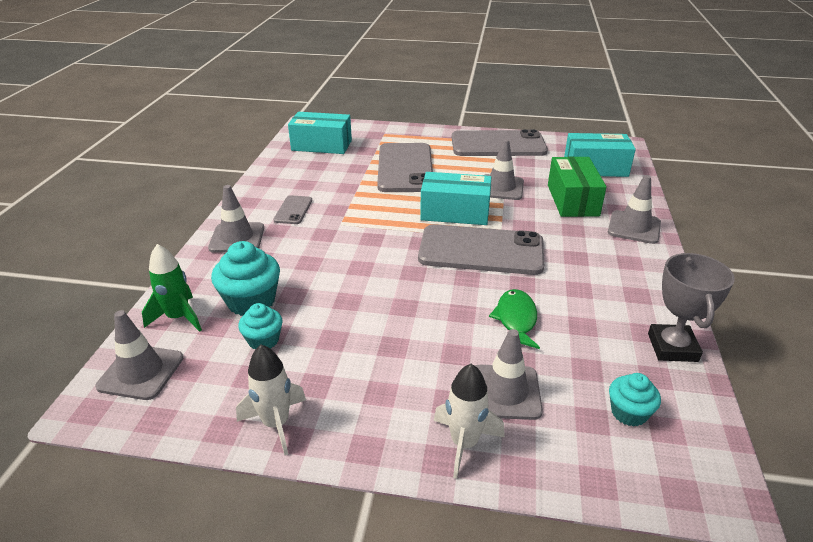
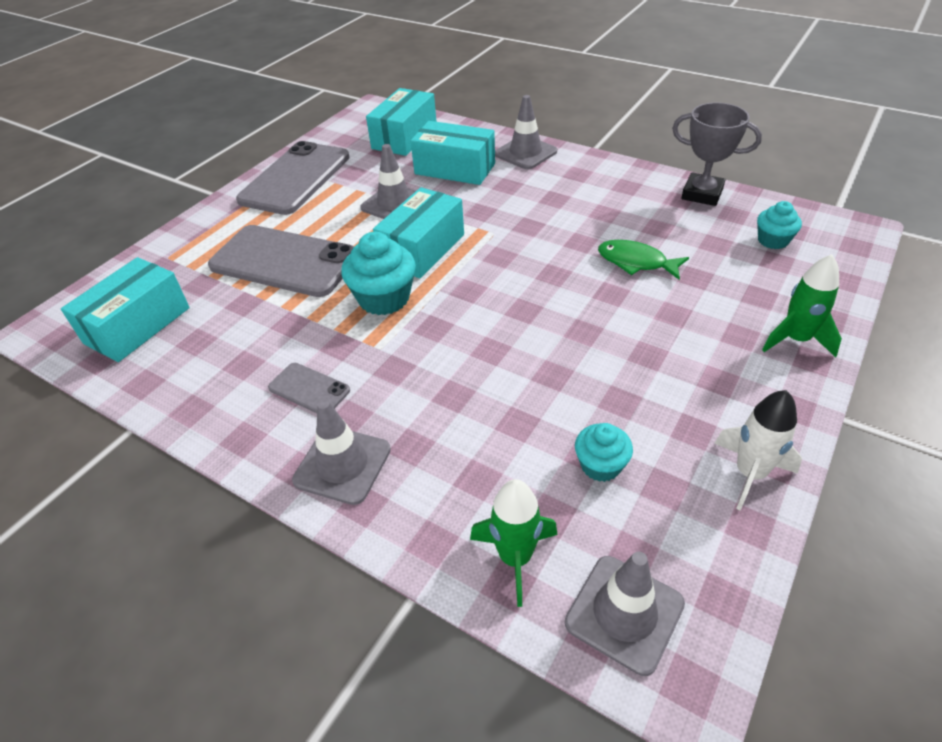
camera: 65 degrees left, 10 degrees up
(251, 301) = (513, 467): turquoise cupcake -> turquoise cupcake (384, 298)
(464, 443) = (796, 340): white rocket -> green rocket
(481, 250) = (510, 251): grey phone -> none
(505, 392) = (735, 297): grey traffic cone -> none
(572, 200) = (455, 169): green box -> turquoise box

